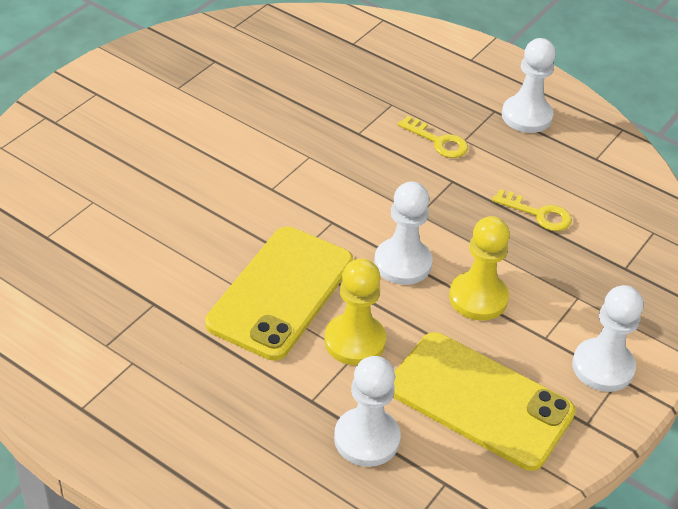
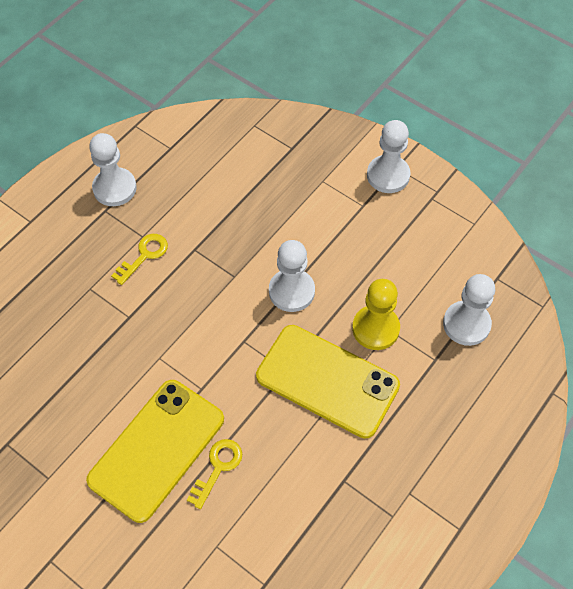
camera: 85 degrees left, 15 degrees up
(478, 298) = (326, 243): yellow pawn -> none
(480, 400) = (424, 251): yellow phone -> yellow phone (156, 449)
(538, 214) = (235, 194): yellow key -> yellow key (218, 468)

